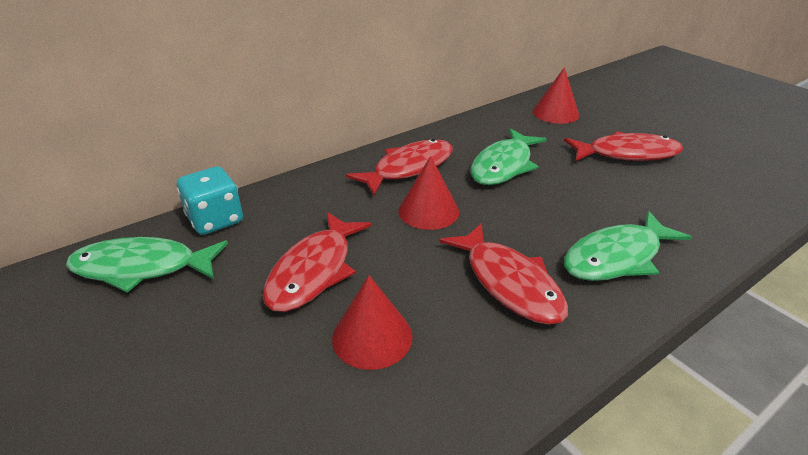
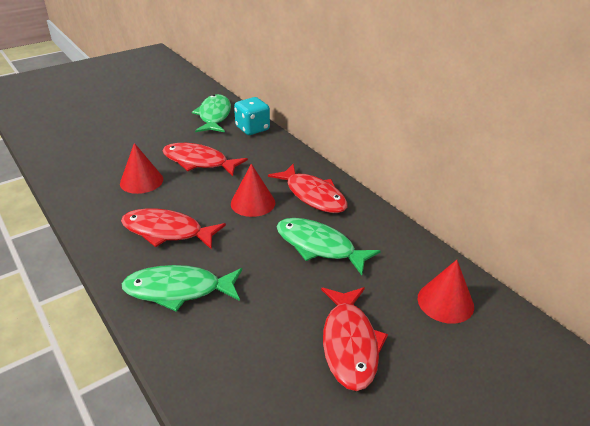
camera: 90 degrees right, 0 degrees up
(509, 283) = (167, 231): red fish -> red fish turned 45 degrees clockwise
(617, 257) = (178, 290): green fish -> green fish turned 60 degrees counterclockwise

